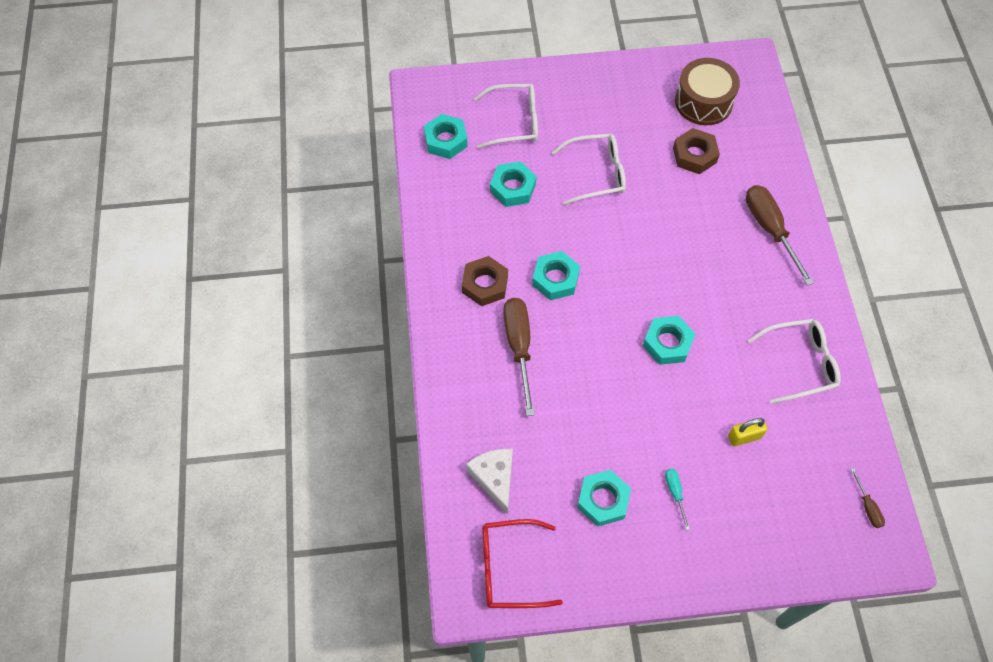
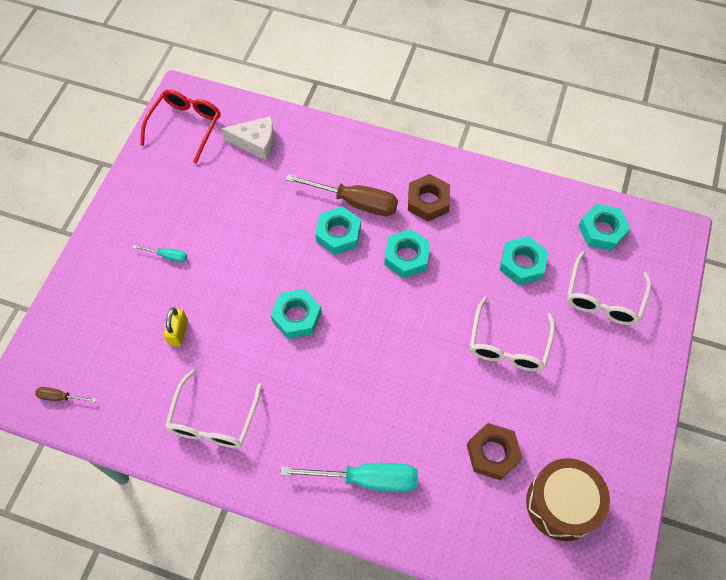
camera: 115 degrees right, 0 degrees up
(603, 500) = (194, 204): turquoise nut -> turquoise nut (338, 234)
(770, 230) = (366, 479): brown screwdriver -> turquoise screwdriver

